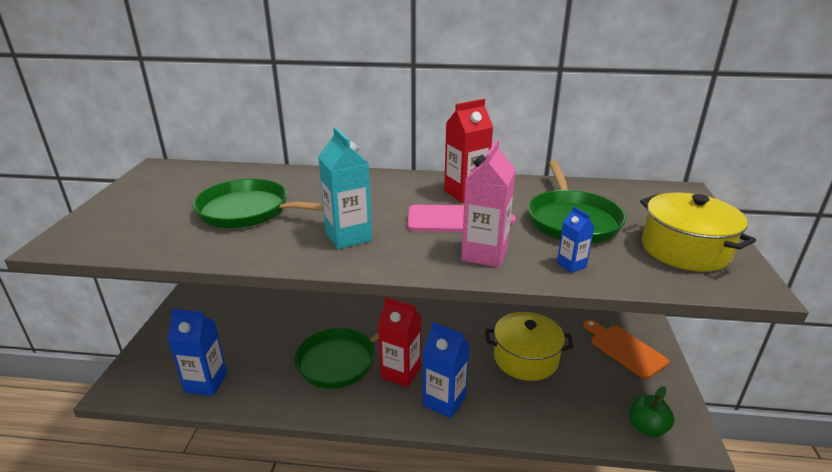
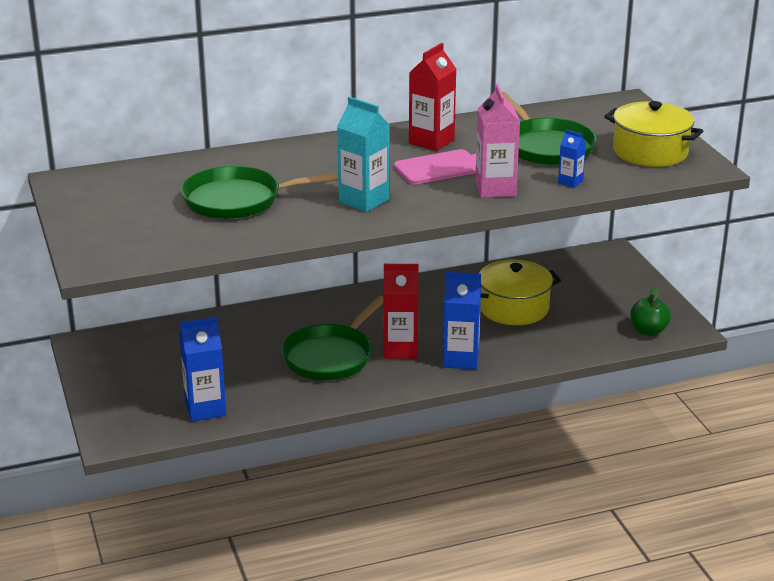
camera: 25 degrees left, 0 degrees up
(625, 349) = (602, 277): orange cutting board -> none

